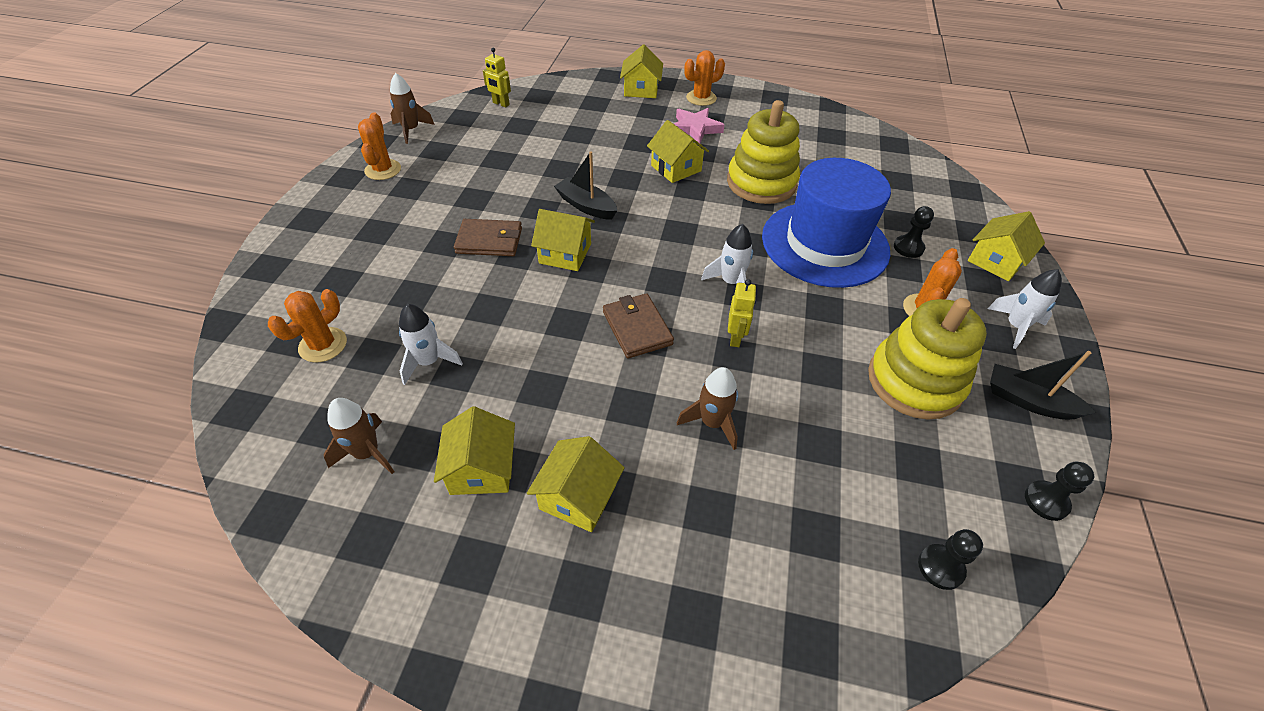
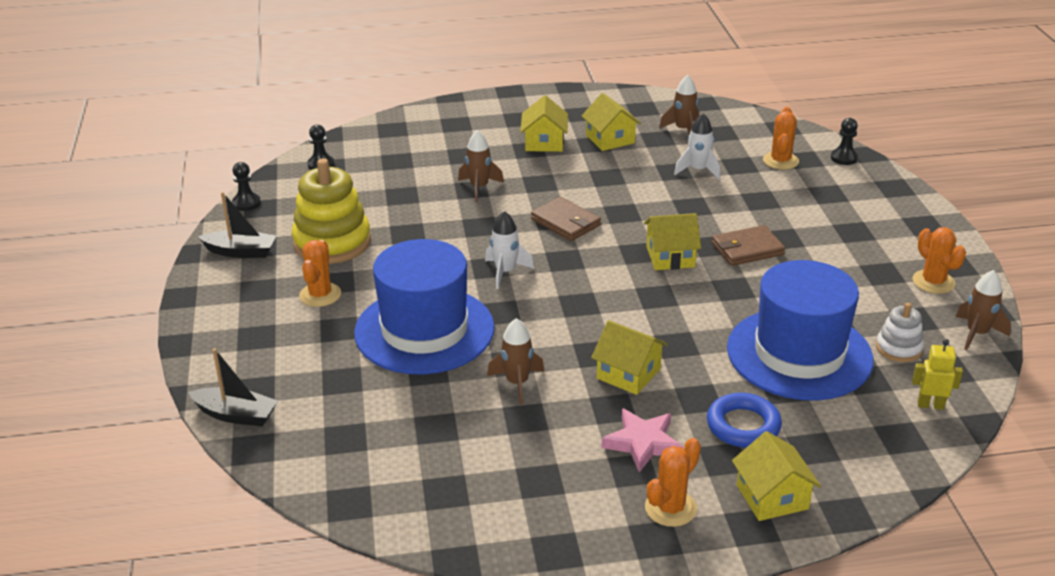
camera: 160 degrees right, 15 degrees down
(475, 135) = (898, 348): none -> white stacking toy
(545, 150) = (799, 354): none -> blue hat
(586, 206) = (690, 303): black boat -> black boat (236, 415)
(625, 122) = (743, 426): none -> blue ring
(735, 338) = (483, 235): yellow robot -> none
(761, 183) = (517, 383): yellow stacking toy -> brown rocket
(908, 247) = (333, 350): black pawn -> black pawn (844, 158)
(996, 261) = (237, 360): yellow house -> none
(1015, 326) = (235, 302): white rocket -> none

